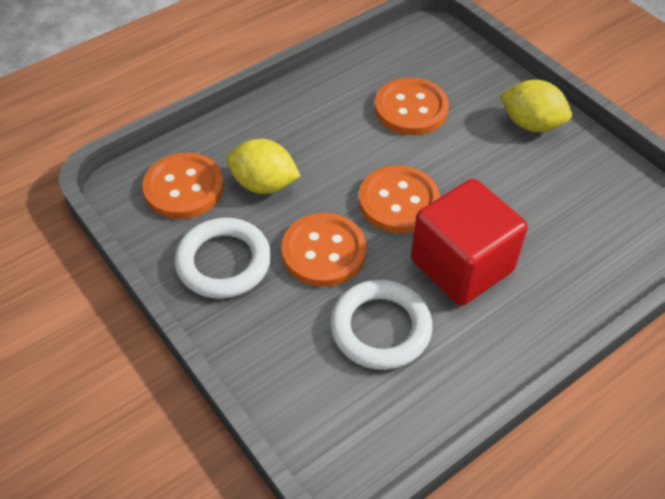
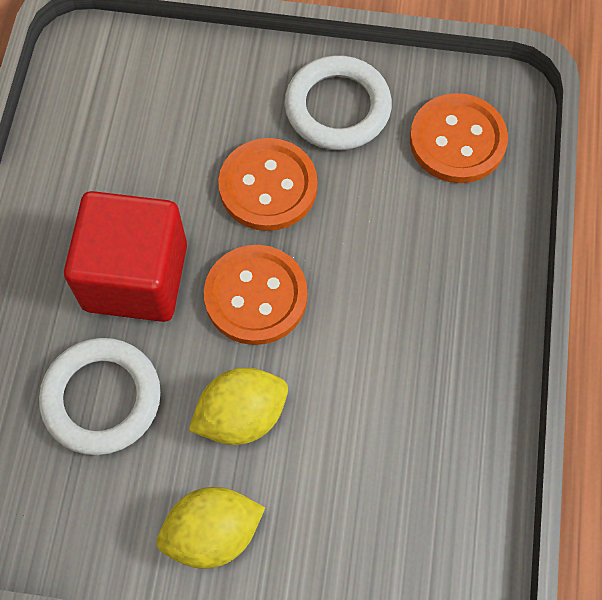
camera: 135 degrees right, 15 degrees up
(264, 184) = (395, 205): yellow lemon -> yellow lemon (241, 416)
(380, 328) = (152, 161): white ring -> white ring (102, 398)
(411, 109) = (361, 432): orange button -> none

